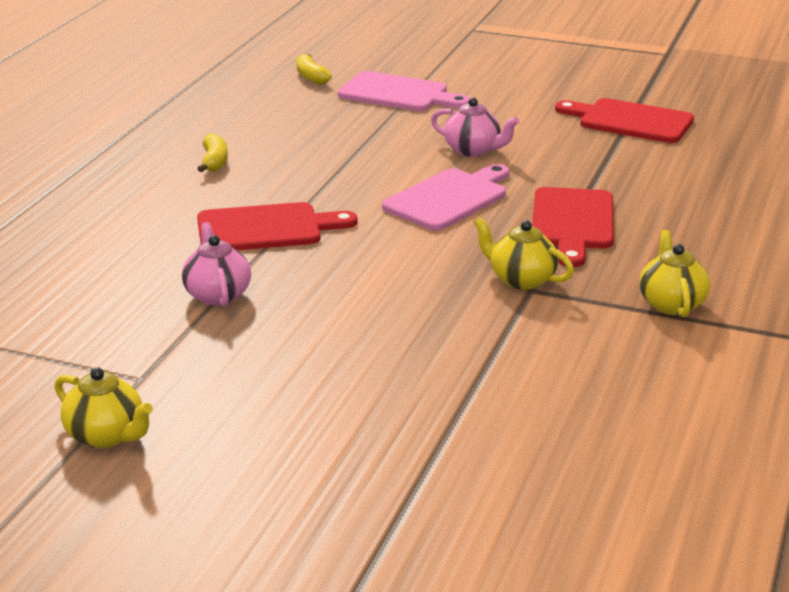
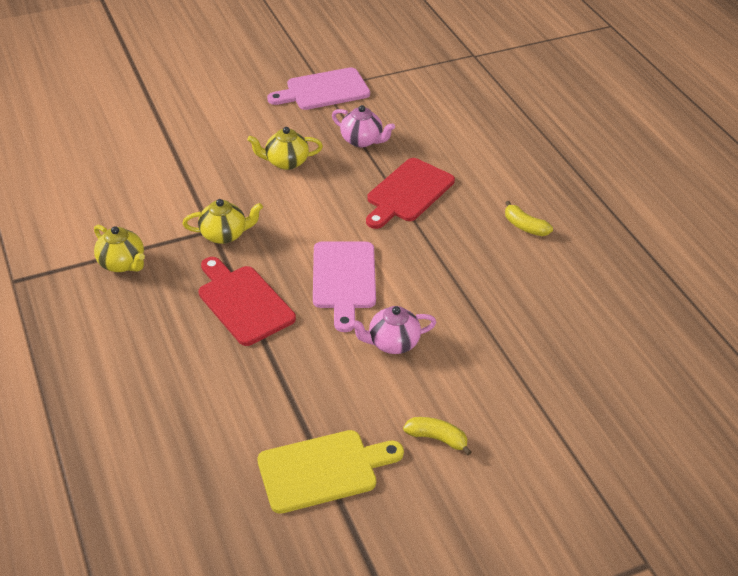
camera: 135 degrees right, 15 degrees up
(106, 436) = (297, 63): yellow teapot -> yellow teapot (286, 162)
(311, 77) = (633, 364): yellow banana -> yellow banana (437, 438)
(398, 94) = (540, 385): pink cutting board -> pink cutting board (323, 90)
(630, 121) = (323, 470): red cutting board -> yellow cutting board

